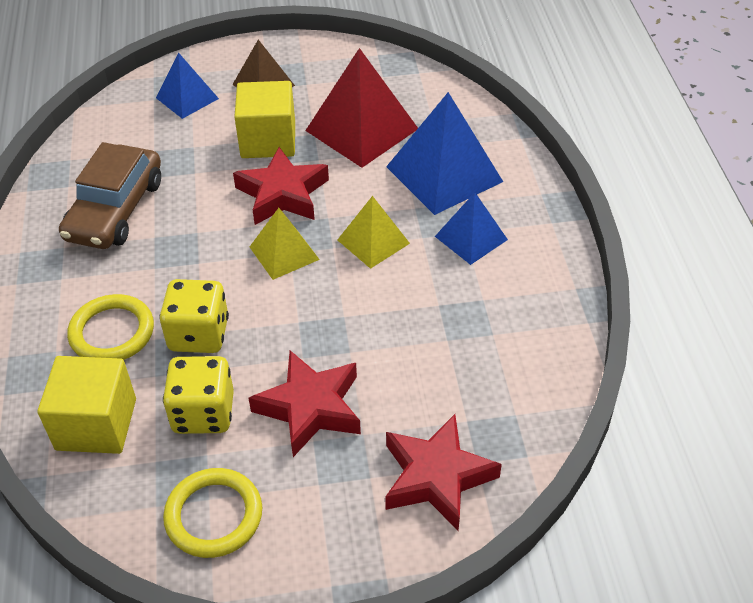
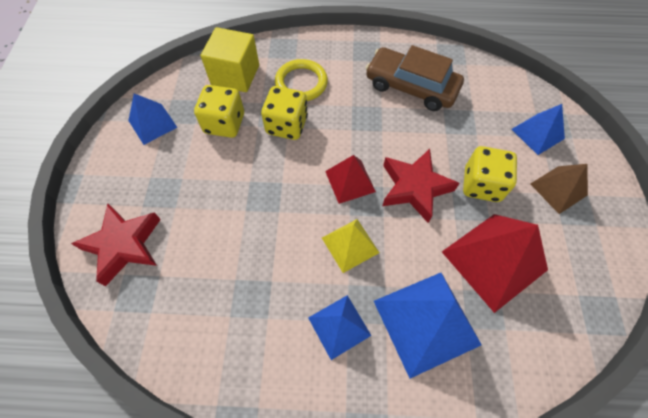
camera: 100 degrees right, 15 degrees up
(214, 515) = (152, 124): yellow ring -> blue pyramid
(268, 140) = (481, 185): yellow cube -> yellow dice
(284, 253) = (350, 181): yellow pyramid -> red pyramid
(310, 408) = (207, 180): red star -> none

